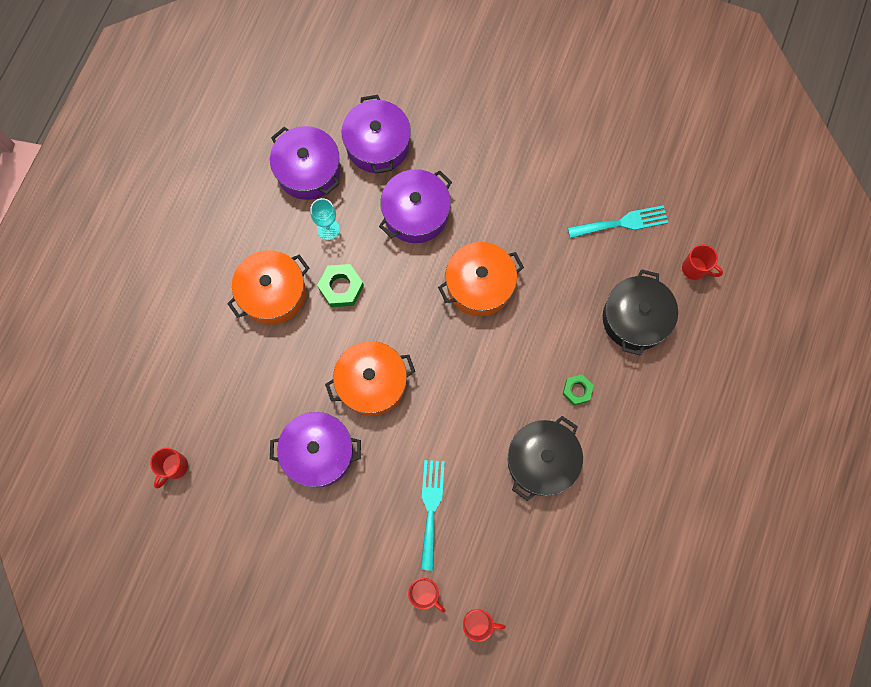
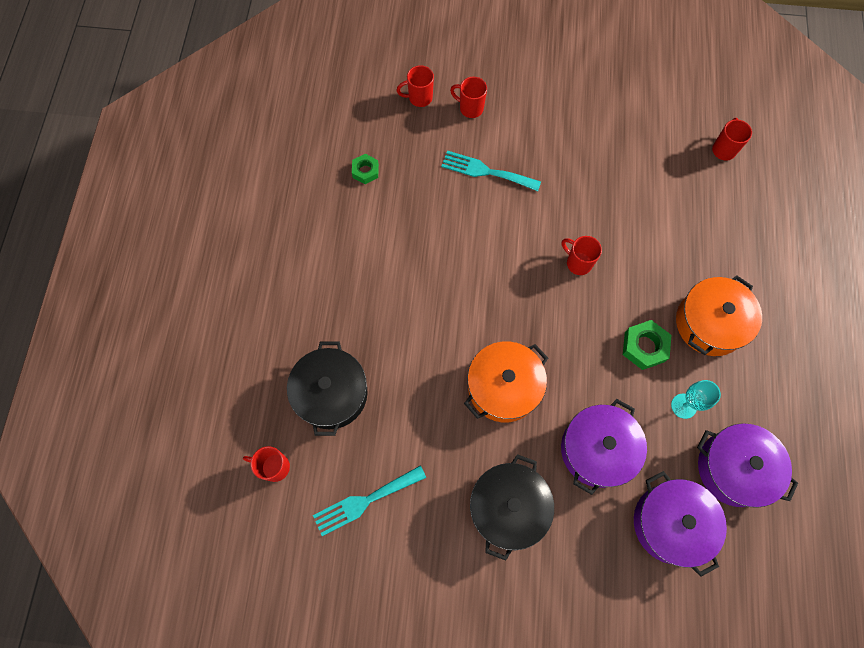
camera: 165 degrees right, 5 degrees down
(318, 452) = (603, 191): purple pot -> none
(372, 383) = (578, 263): orange pot -> red mug
(431, 508) = (486, 171): turquoise fork -> turquoise fork turned 120 degrees clockwise
(541, 461) = (396, 234): black pot -> black pot (508, 507)
(577, 390) = (377, 305): green nut -> green nut (365, 171)

